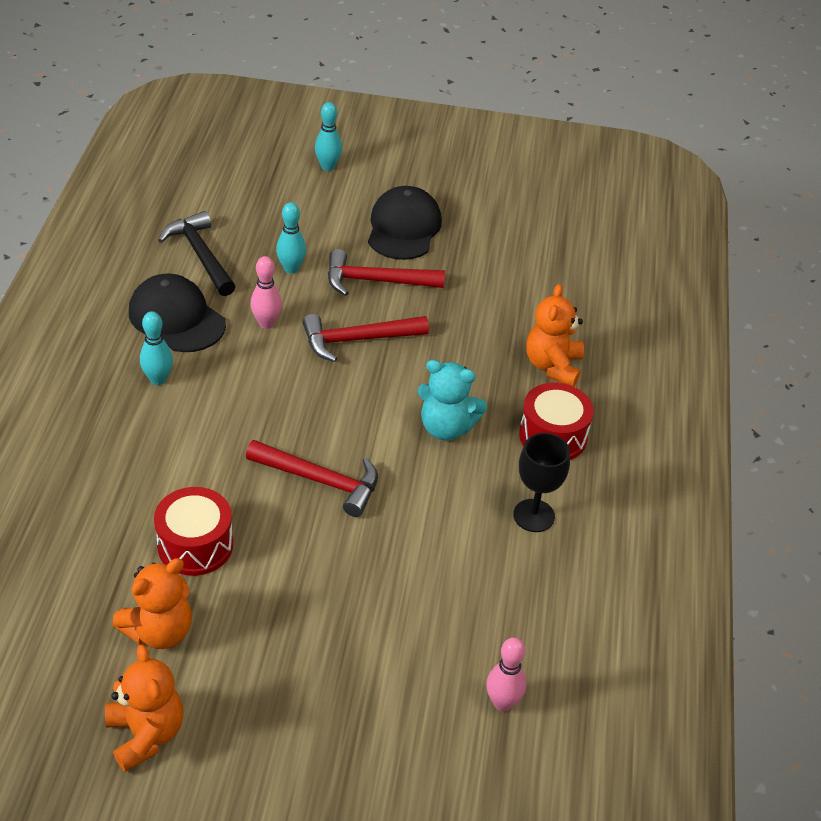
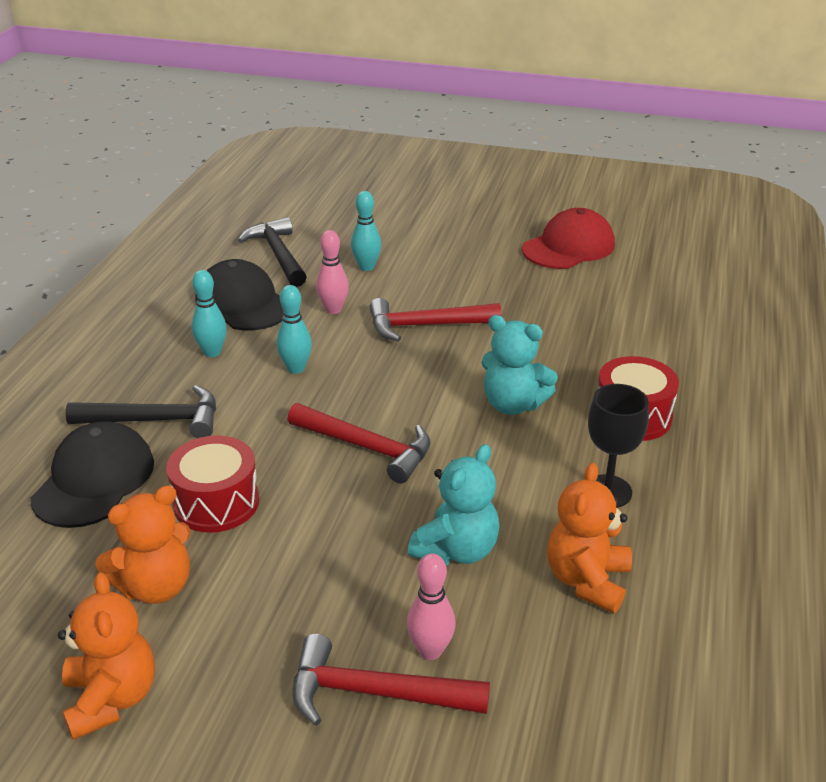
camera: 10 degrees right, 10 degrees down
(121, 460) = (156, 420): none -> black hammer
(328, 167) = (415, 192): turquoise bowling pin -> turquoise bowling pin (296, 368)
(375, 281) = (451, 279): red hammer -> red hammer (374, 693)
(403, 228) = (485, 238): black cap -> black cap (94, 480)
(410, 581) = (456, 550): none -> turquoise teddy bear
(486, 237) = (568, 247): none -> red cap
(502, 702) = (558, 691): pink bowling pin -> pink bowling pin (430, 650)
(553, 366) = (635, 354): orange teddy bear -> orange teddy bear (587, 580)

